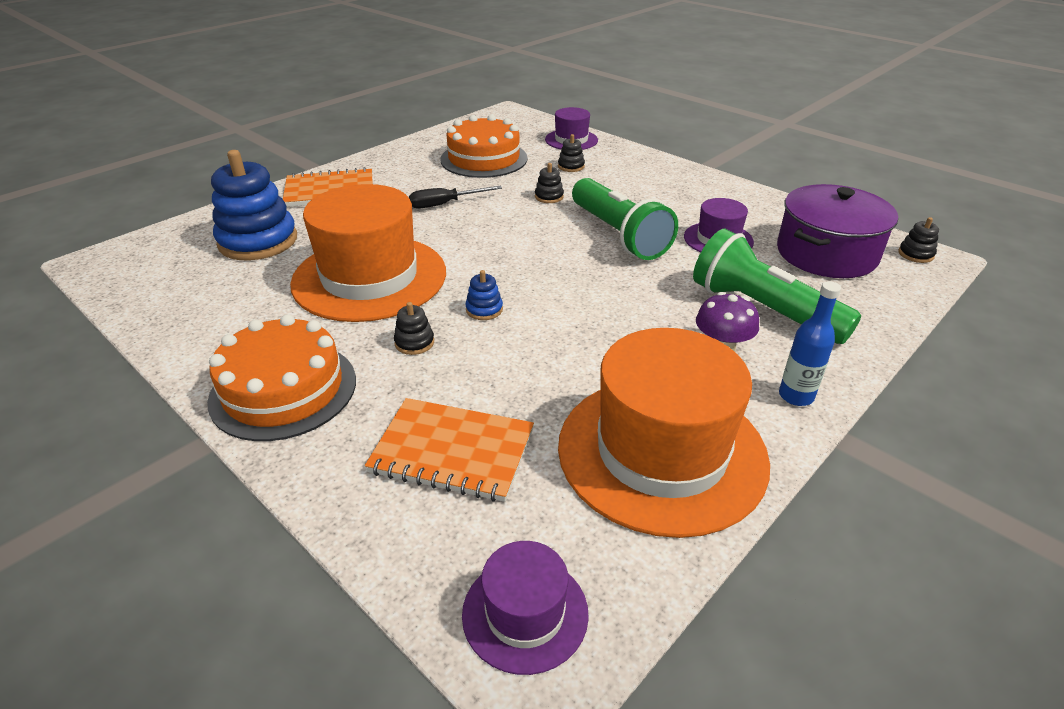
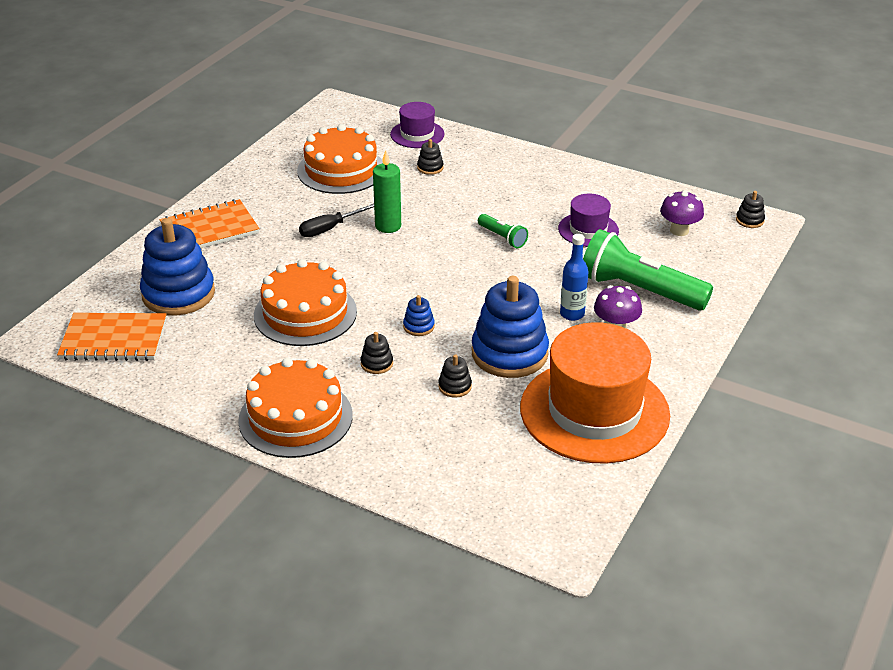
camera: 15 degrees left, 0 degrees up
(369, 277) = (305, 313): orange hat -> orange cake
(452, 452) = (449, 438): orange notebook -> orange notebook (114, 340)
(503, 209) = (388, 226): none -> green candle
(525, 613) = (541, 520): purple hat -> none
(549, 197) = (424, 206): black stacking toy -> black stacking toy (455, 386)
(577, 357) = (509, 353): none -> blue stacking toy
(619, 235) = (503, 238): green flashlight -> green flashlight, size x0.47
(796, 396) = (677, 356): blue bottle -> blue bottle (572, 314)
(826, 253) = (679, 230): purple pot -> purple mushroom

